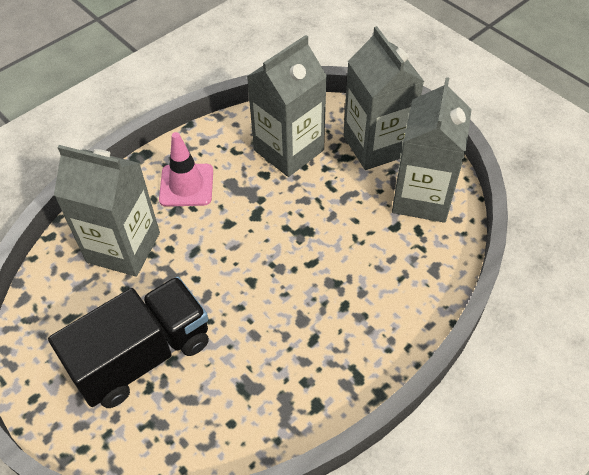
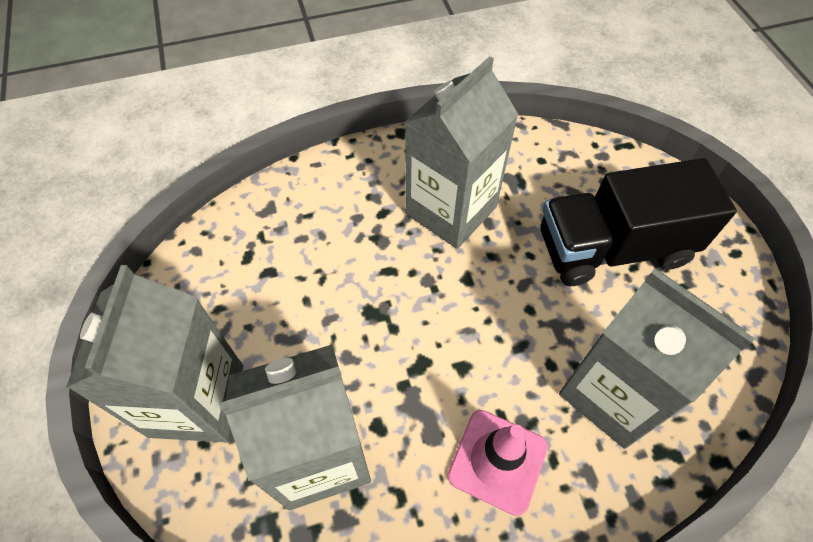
camera: 155 degrees left, 5 degrees up
(422, 197) = (208, 294): grey carton -> grey carton (451, 210)

